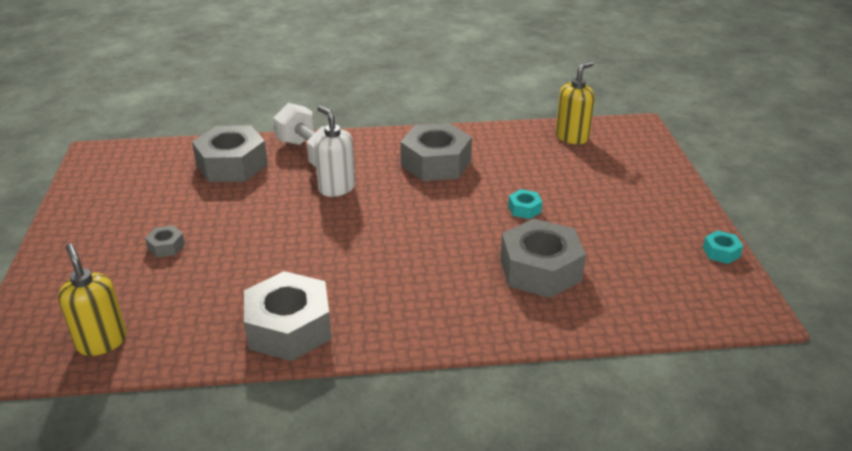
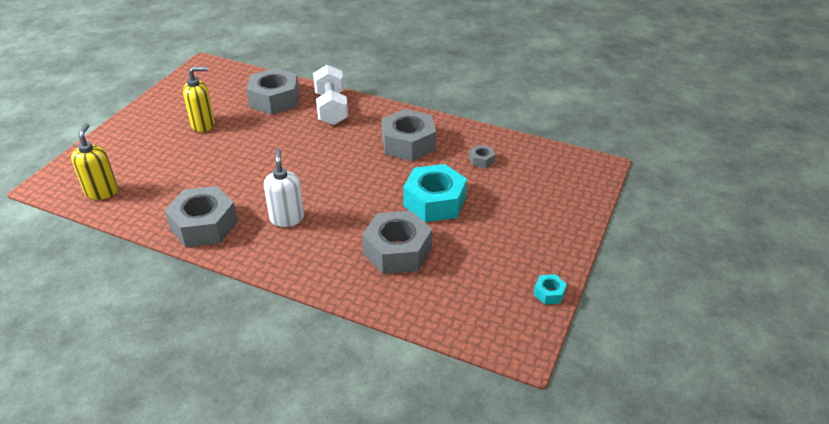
camera: 30 degrees right, 5 degrees up
(166, 246) = (186, 144): grey nut -> grey nut (481, 160)
(336, 188) = (323, 139): white soap dispenser -> white soap dispenser (287, 218)
(524, 209) = (434, 202): turquoise nut -> turquoise nut, size x2.27
(572, 137) = (534, 157): yellow soap dispenser -> yellow soap dispenser (203, 125)

